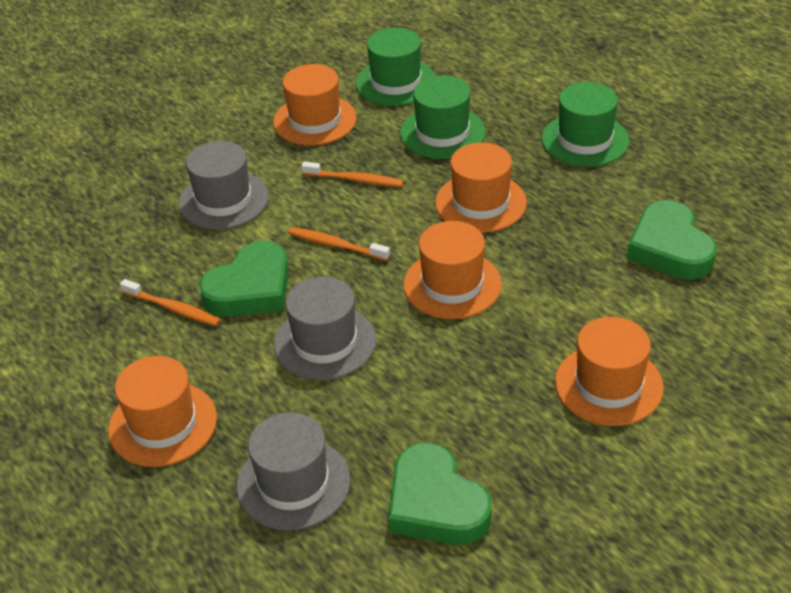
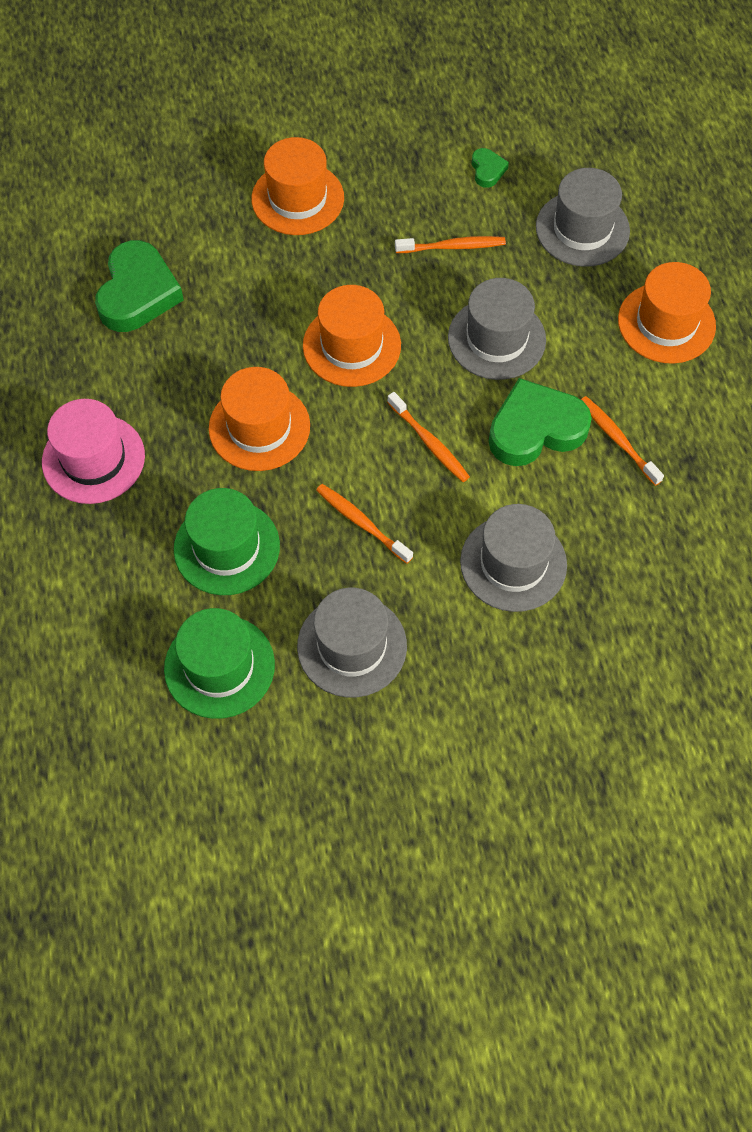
camera: 155 degrees left, 20 degrees up
(315, 120) = (352, 646): orange hat -> grey hat
(419, 405) = (453, 247): none -> orange toothbrush
(435, 504) = (487, 170): green heart -> green heart, size x0.46
(585, 140) = (93, 459): green hat -> pink hat

